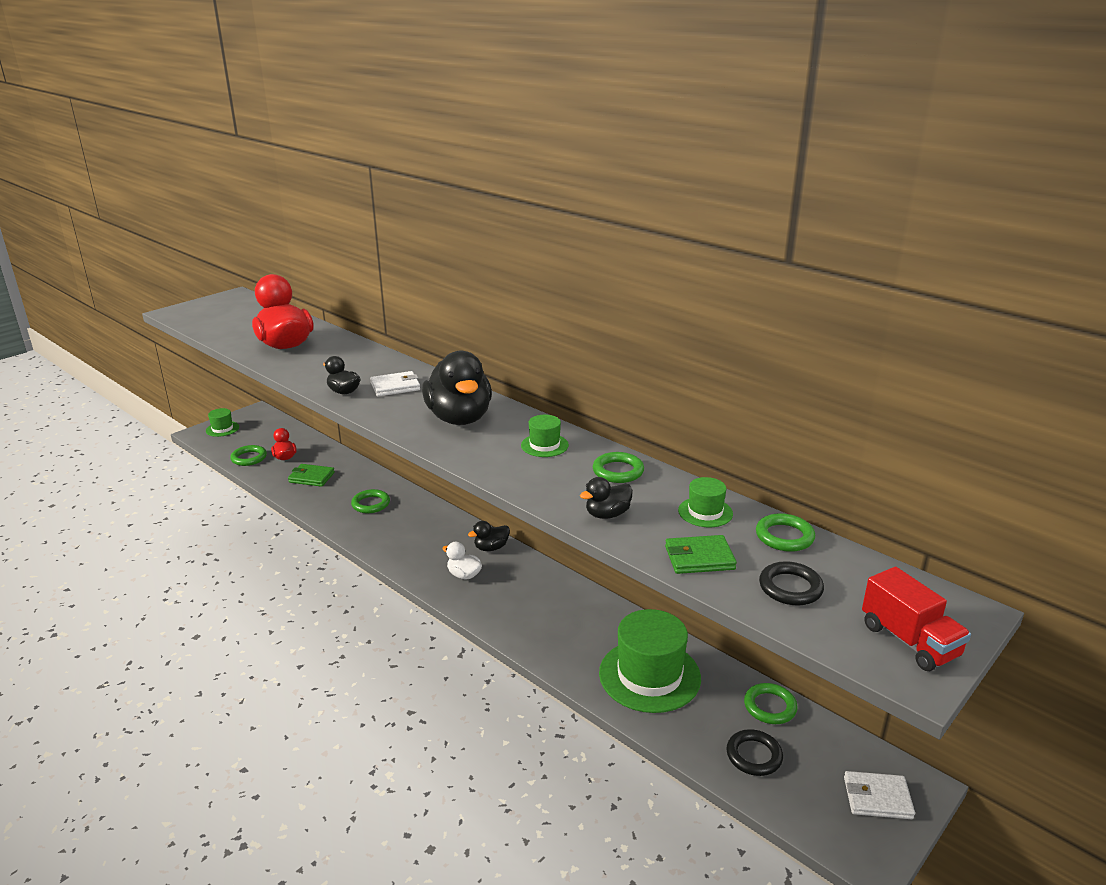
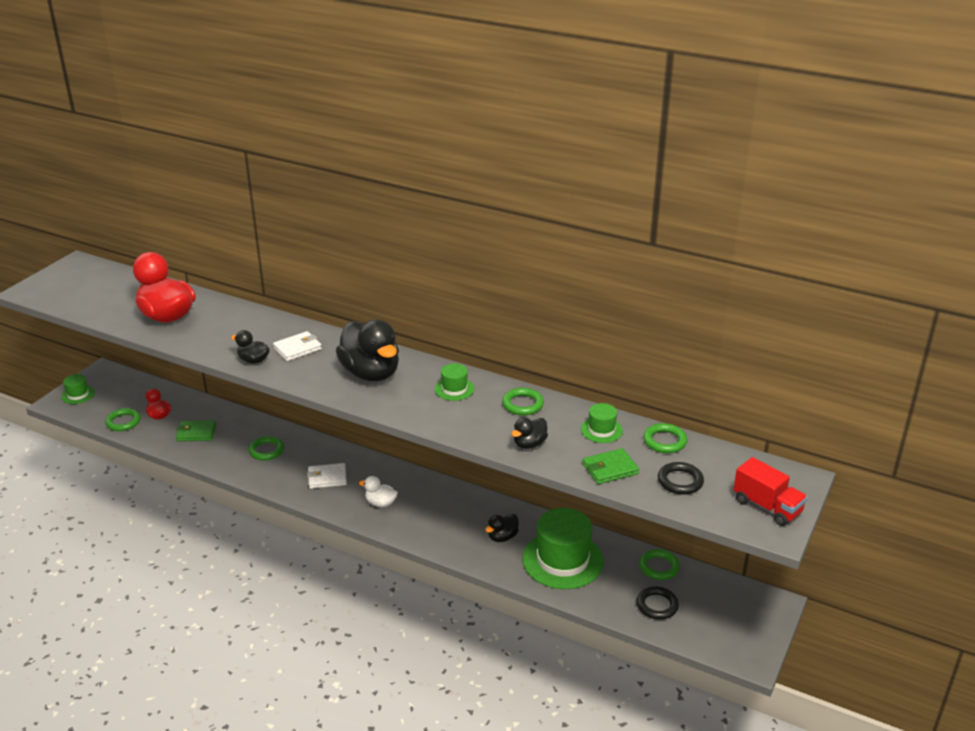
camera: 15 degrees left, 5 degrees up
(491, 548) = (394, 474): black duck -> black duck (502, 537)
(877, 798) = (748, 618): white wallet -> white wallet (327, 478)

